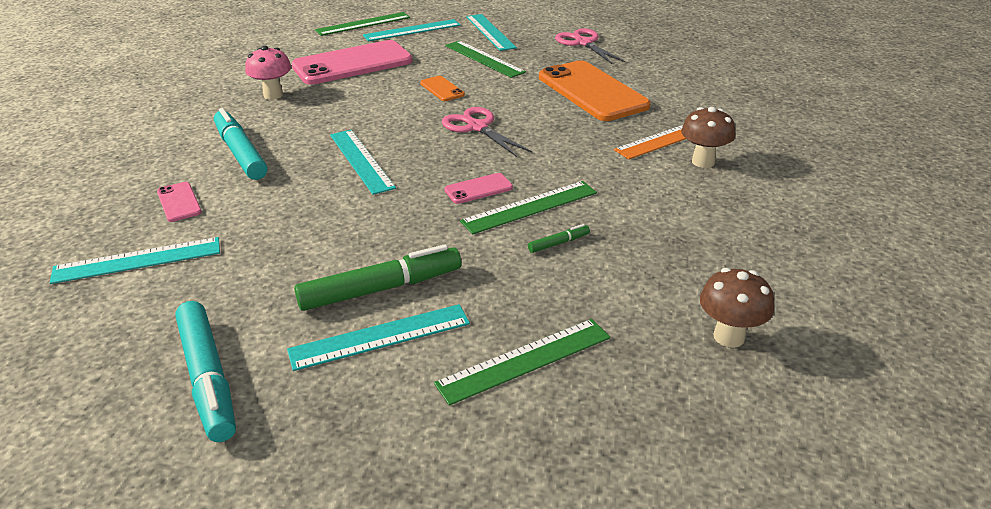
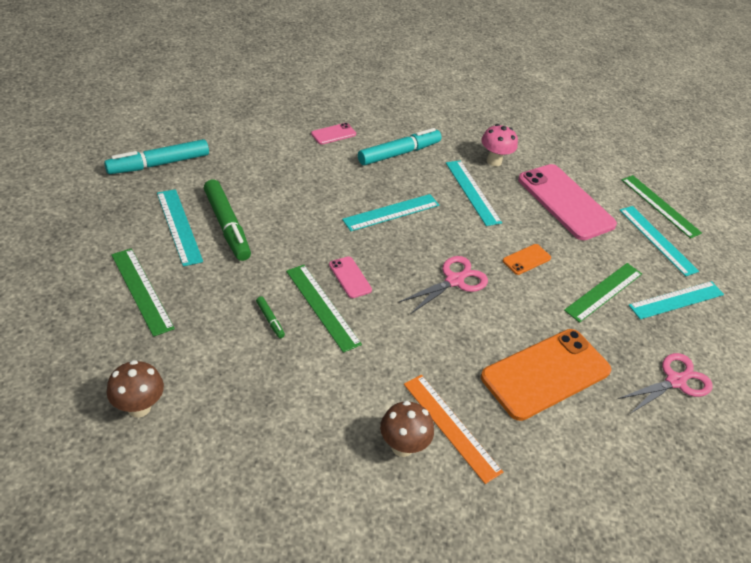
camera: 80 degrees right, 10 degrees up
(137, 260) = (270, 127): turquoise ruler -> turquoise ruler (472, 192)

